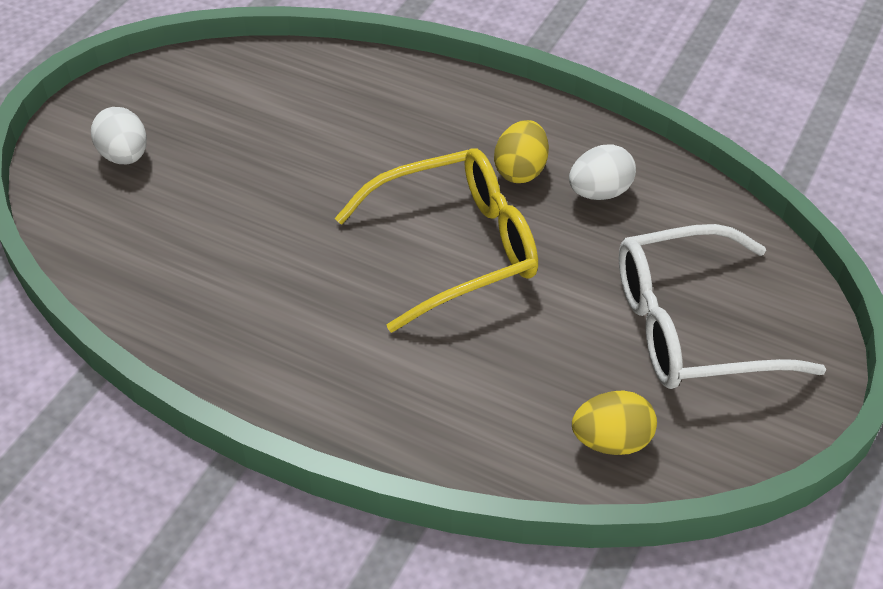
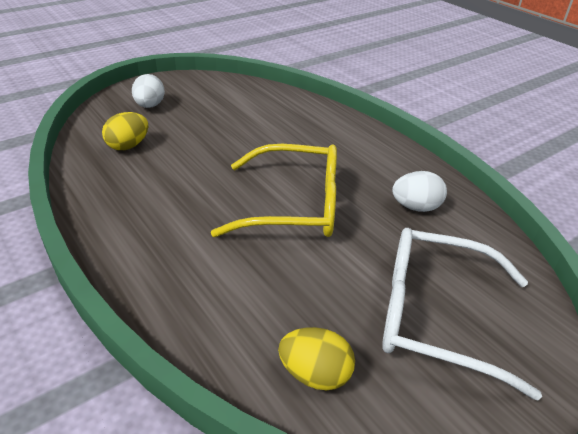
camera: 25 degrees right, 10 degrees down
(520, 170) = (369, 179): yellow egg -> yellow egg (128, 146)

